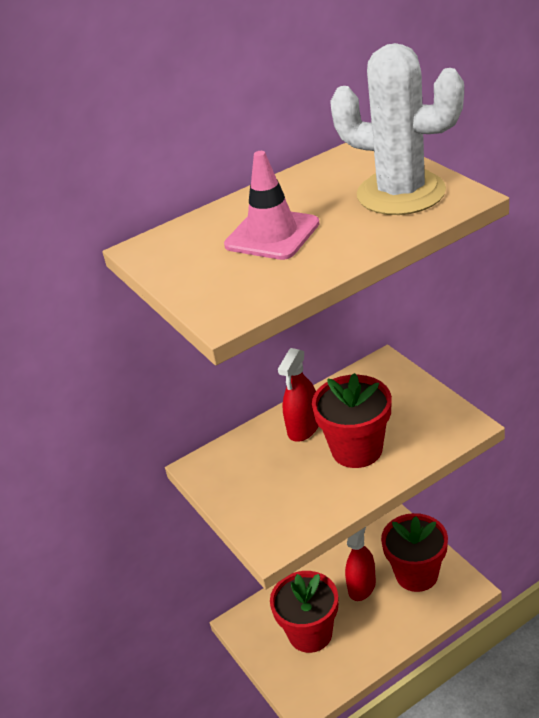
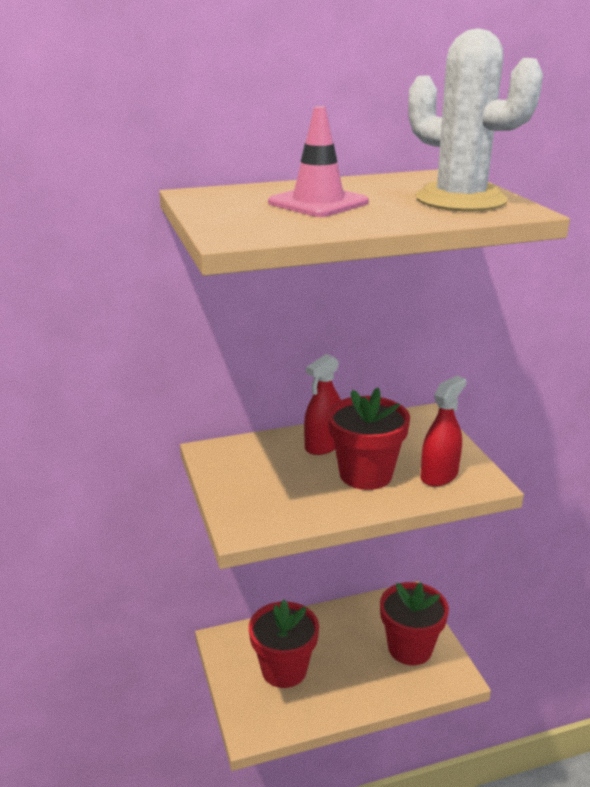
camera: 10 degrees right, 10 degrees down
(362, 586) = (351, 643): red spray bottle -> red spray bottle (439, 475)

